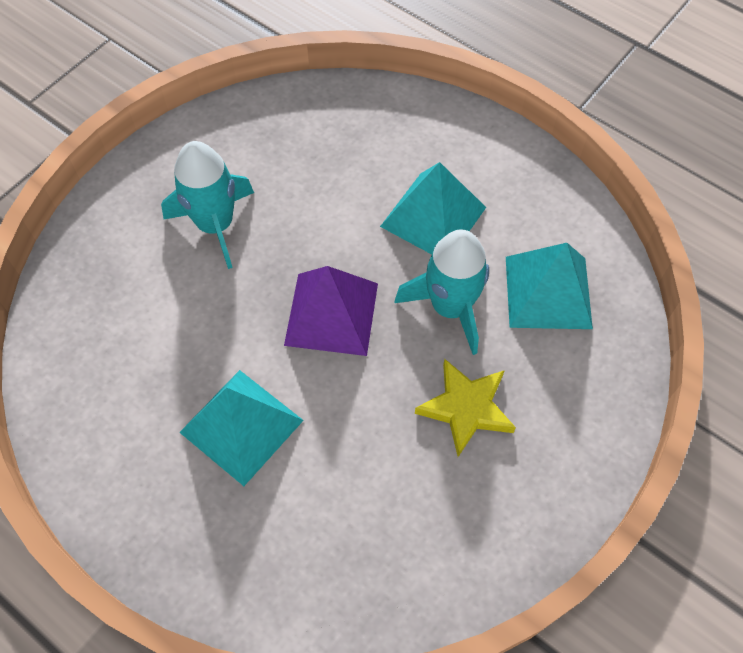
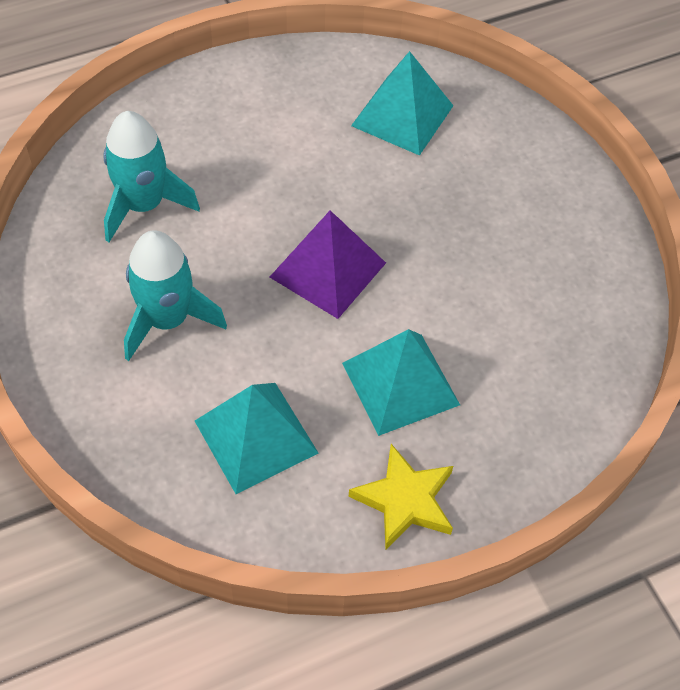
camera: 65 degrees left, 5 degrees down
(433, 217) = (276, 154): turquoise pyramid -> turquoise pyramid (256, 437)
(450, 307) = (376, 184): turquoise rocket -> turquoise rocket (144, 205)
(466, 408) = (475, 217): yellow star -> yellow star (405, 500)

